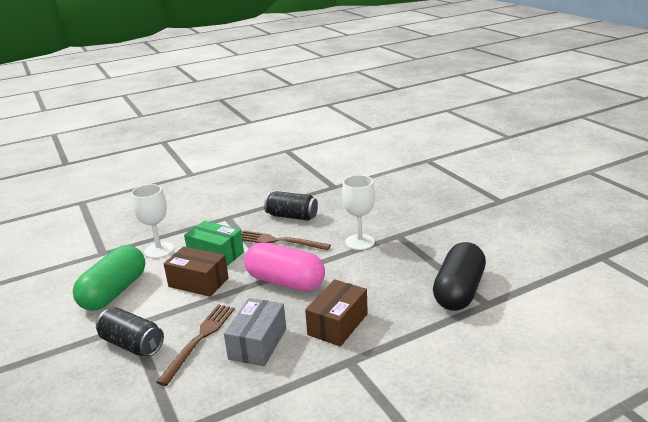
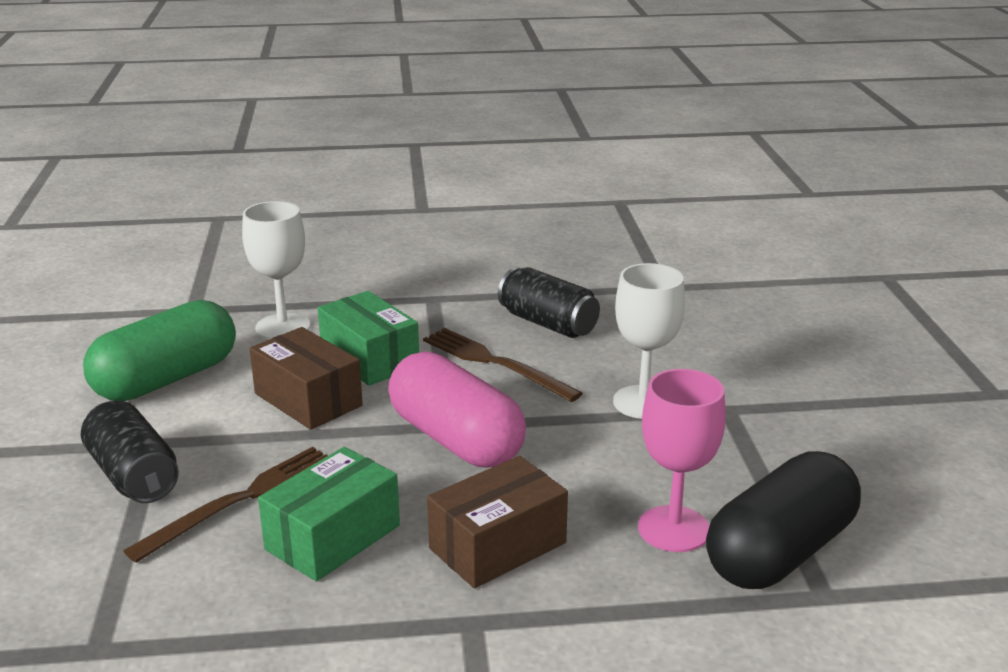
camera: 20 degrees right, 0 degrees up
(258, 343) = (333, 537): grey box -> green box
(409, 294) = (673, 529): none -> pink goblet

